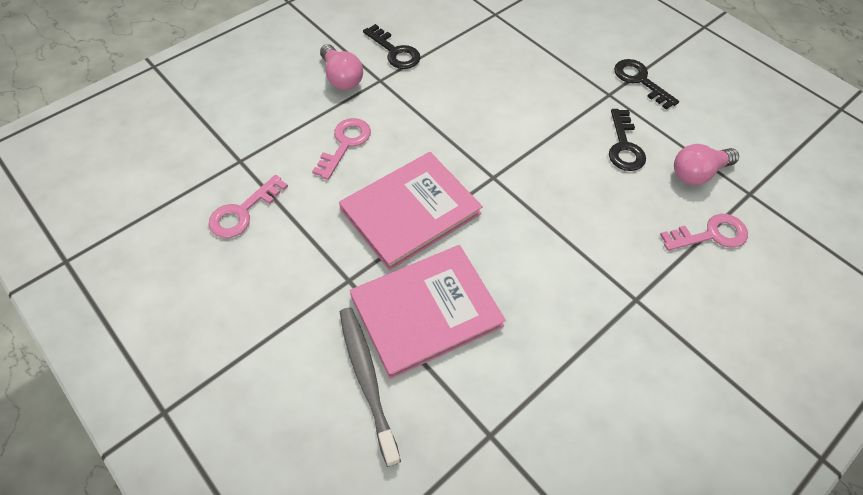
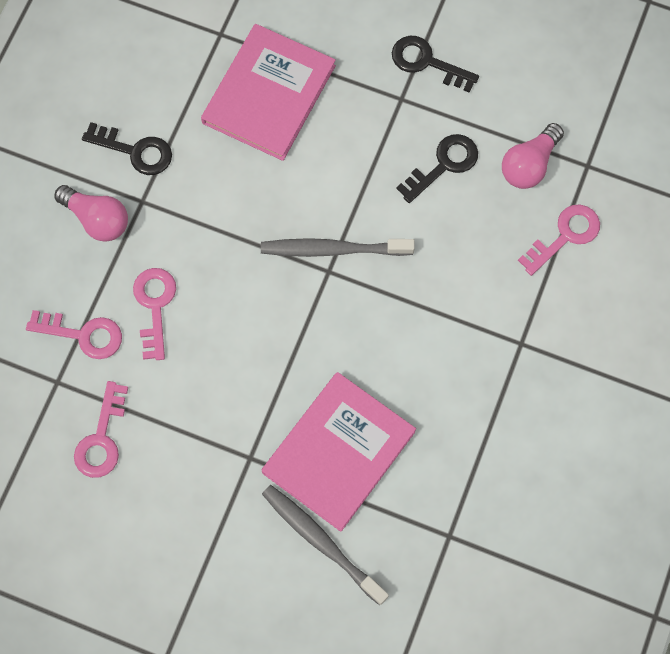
camera: 25 degrees left, 15 degrees up
(280, 140) = (83, 335): none -> pink key
(410, 212) = (267, 354): pink book -> pink book (269, 94)
(504, 164) = (333, 249): none -> grey toothbrush
(624, 146) = (444, 165): black key -> black key turned 105 degrees counterclockwise

